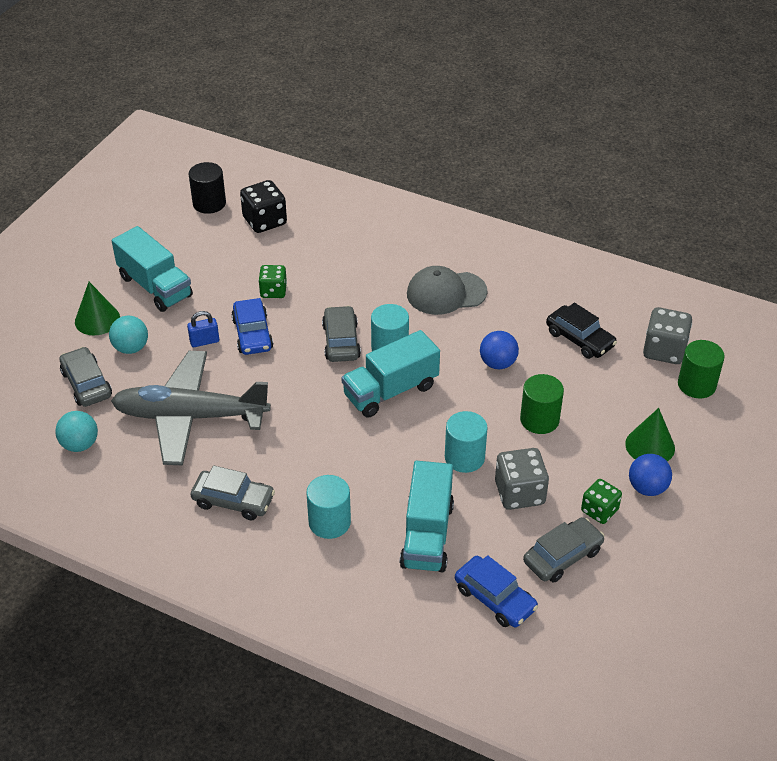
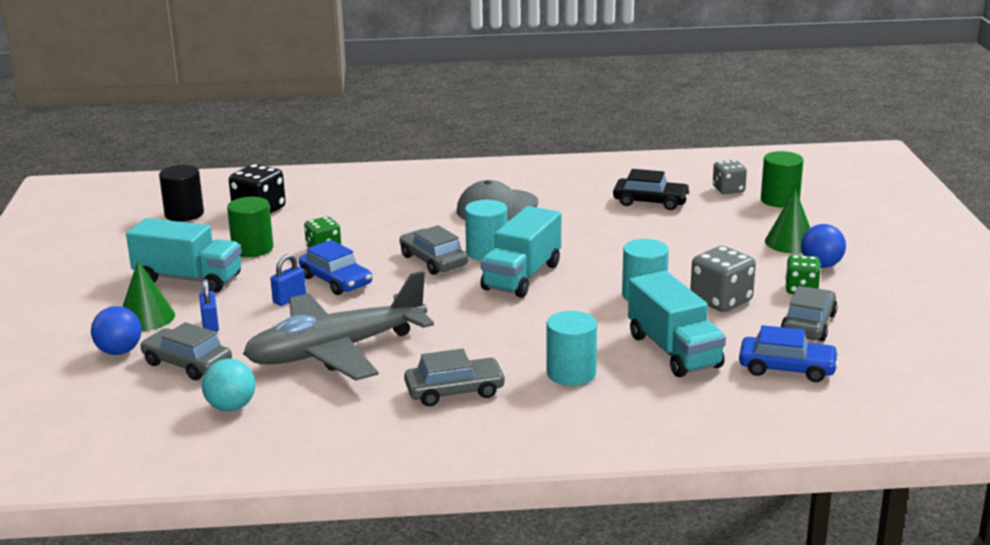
camera: 30 degrees left, 20 degrees down
(131, 348) = (210, 325): turquoise ball -> blue padlock
(498, 363) = (598, 234): blue ball -> blue ball (119, 351)
(539, 420) = (679, 255): green cylinder -> green cylinder (252, 248)
(664, 350) = (728, 189): grey dice -> grey dice, size x0.66

